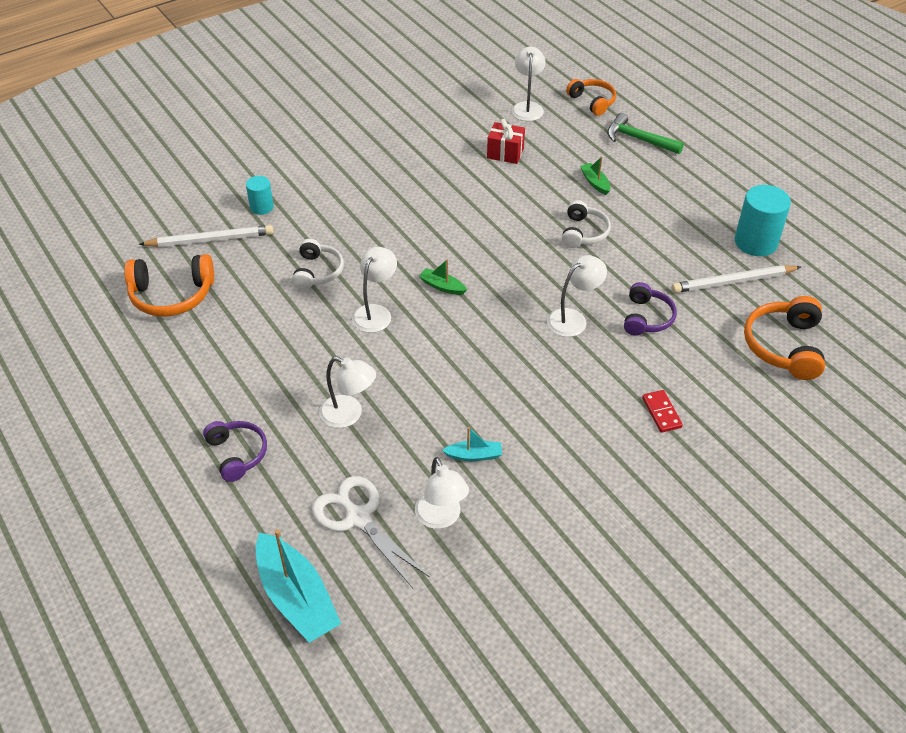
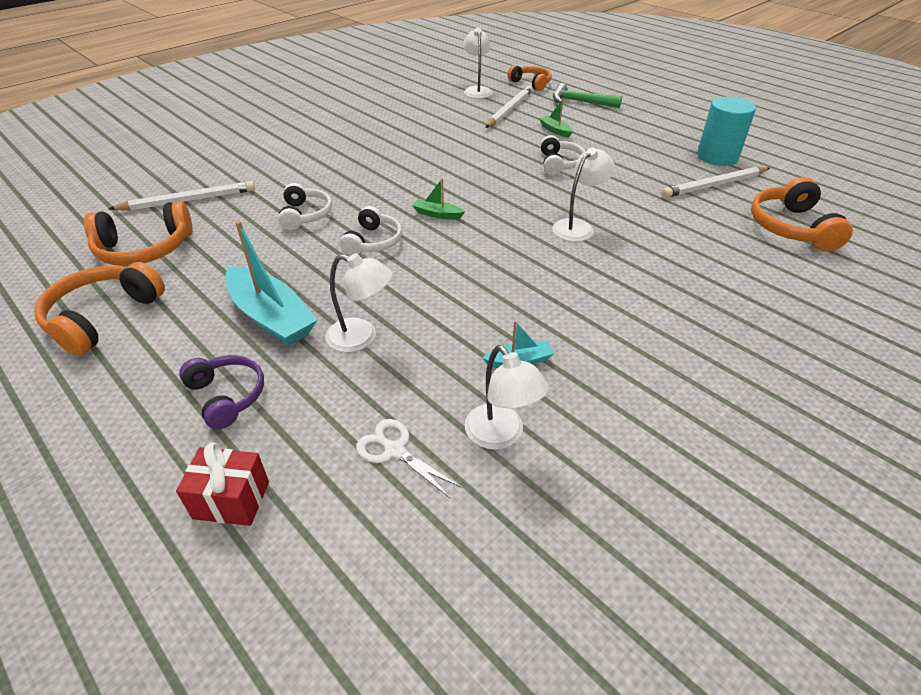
camera: 10 degrees left, 5 degrees down
(140, 365) = (103, 317): none -> orange headphones
(262, 207) = (241, 172): turquoise cylinder -> none
(296, 597) = (326, 573): turquoise boat -> turquoise boat (271, 317)
(358, 518) = (394, 450): white scissors -> white scissors, size x0.61
(375, 312) = (373, 242): white lamp -> white headphones
(505, 153) = (467, 119): red gift -> red gift (231, 500)
(554, 144) = (509, 110): none -> white pencil
(646, 318) = (649, 219): purple headphones -> none
(661, 413) = (705, 295): red domino -> none

